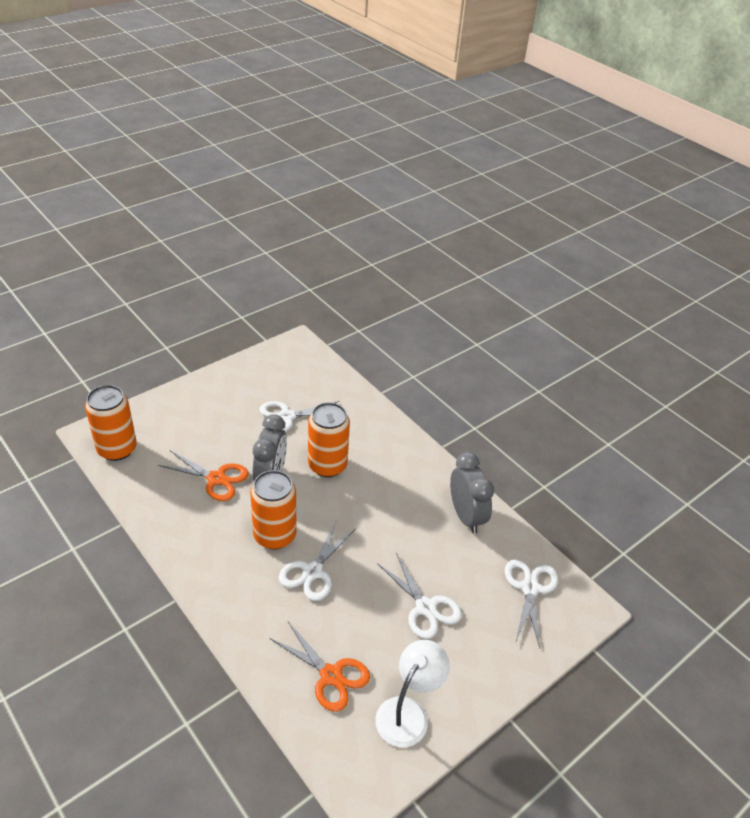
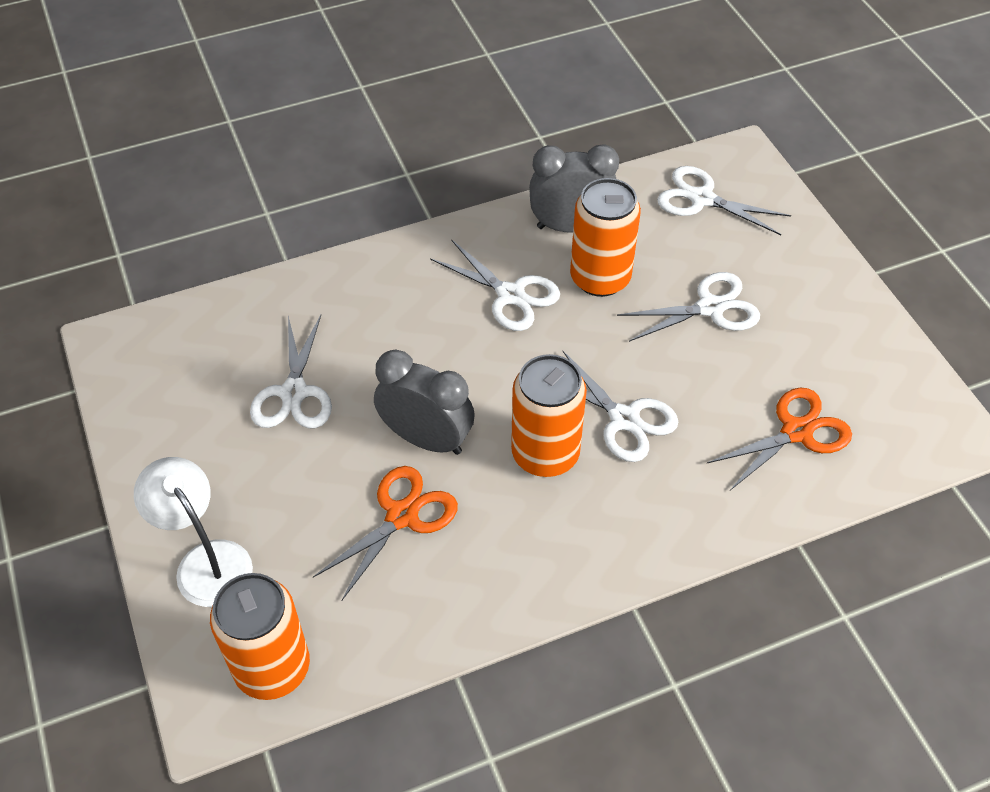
camera: 70 degrees left, 10 degrees up
(327, 465) = (424, 360): orange can -> orange can (600, 278)
(393, 496) = (510, 295): none -> white scissors
(408, 712) = (858, 363): white lamp -> white lamp (206, 561)

